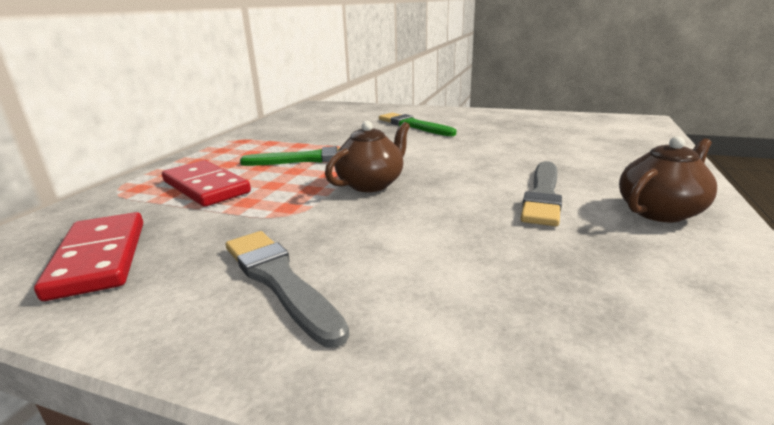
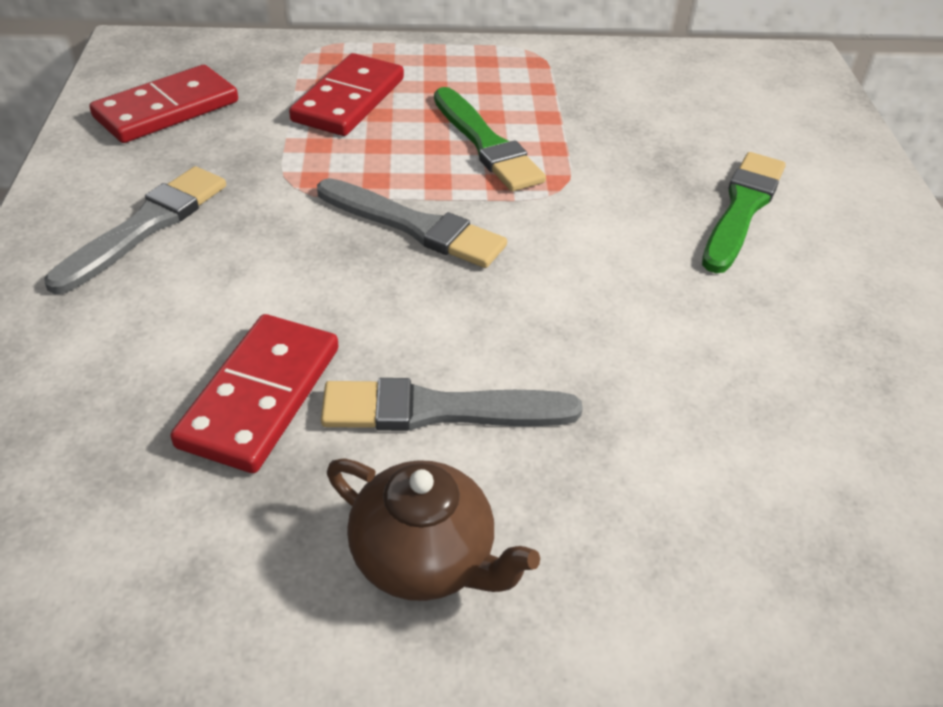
camera: 65 degrees right, 20 degrees up
(371, 184) = (413, 226): brown teapot -> grey brush
(523, 245) = (260, 396): none -> red domino

